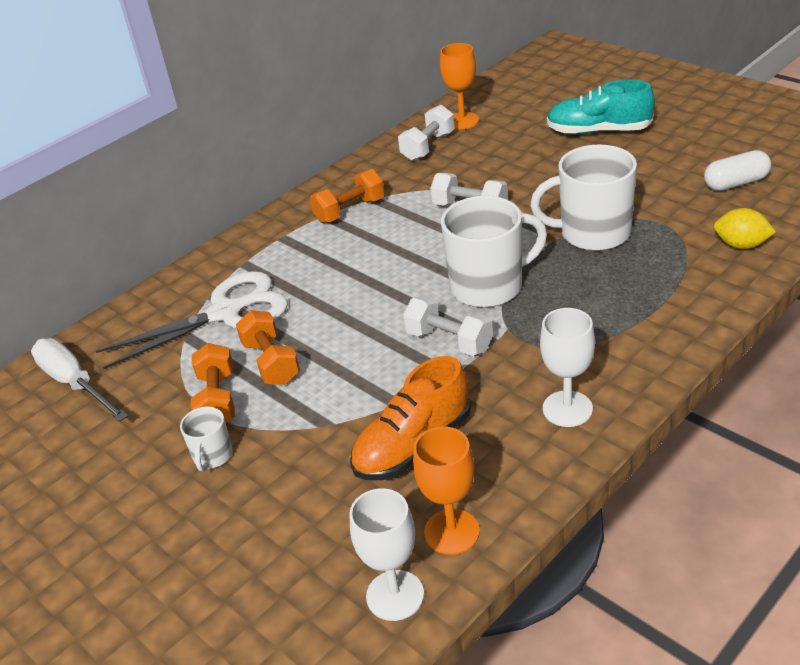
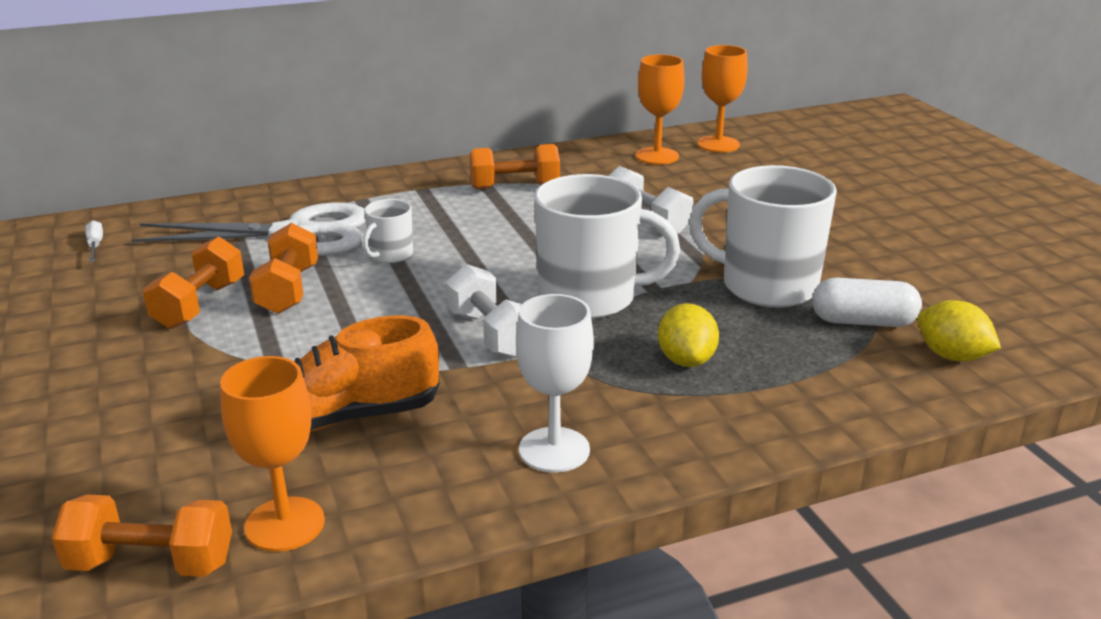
camera: 20 degrees right, 10 degrees down
(75, 383) = (95, 246): white screwdriver -> white screwdriver, size x0.45
(212, 456) = (136, 351): white mug -> white mug (390, 255)
(395, 595) = (151, 563): white goblet -> orange dumbbell
(428, 146) = (657, 156): white dumbbell -> orange goblet
(590, 311) = (686, 360): none -> yellow lemon
(598, 131) = (870, 194): turquoise shoe -> none
(736, 183) = (1004, 291): white capsule -> white capsule (863, 322)

